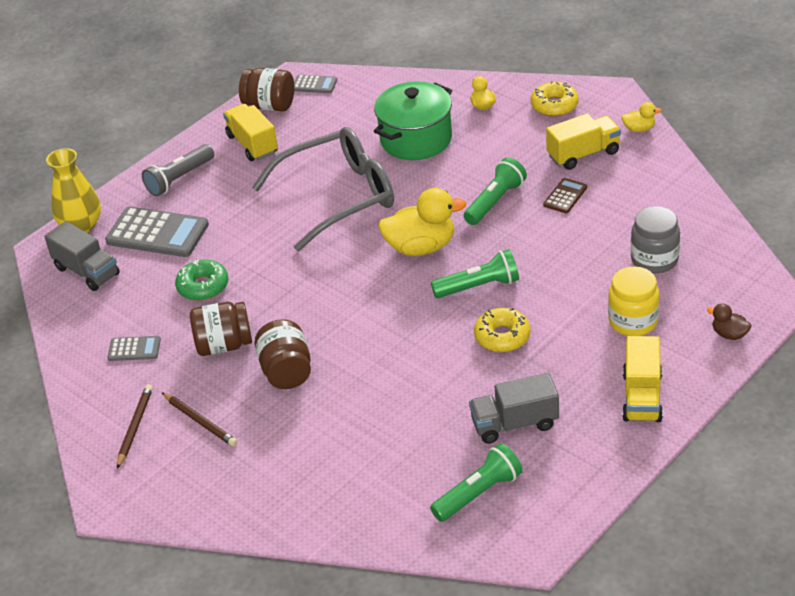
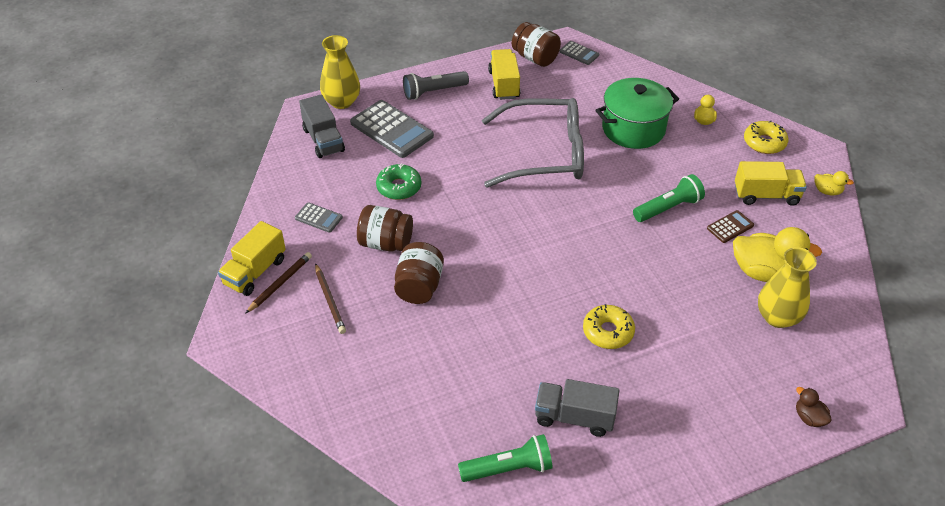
camera: 20 degrees right, 5 degrees up
(421, 247) = (585, 223): yellow duck -> yellow duck (764, 272)
(478, 286) = (613, 278): green flashlight -> none
(633, 321) = (728, 367): yellow jar -> none
(642, 396) = (698, 442): yellow truck -> yellow truck (255, 272)
(654, 260) = (777, 317): grey jar -> yellow vase

